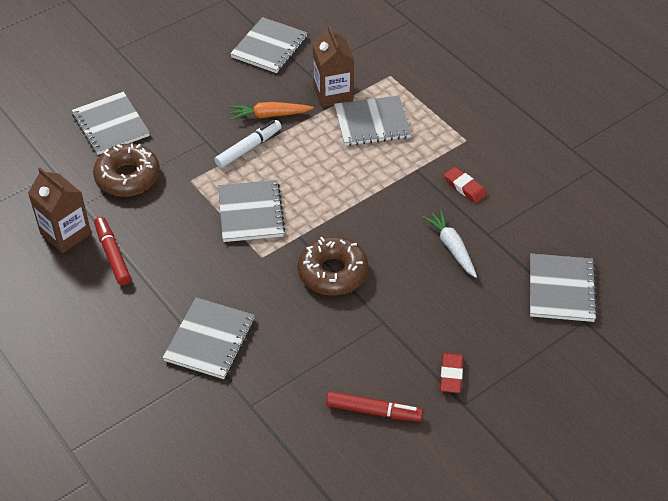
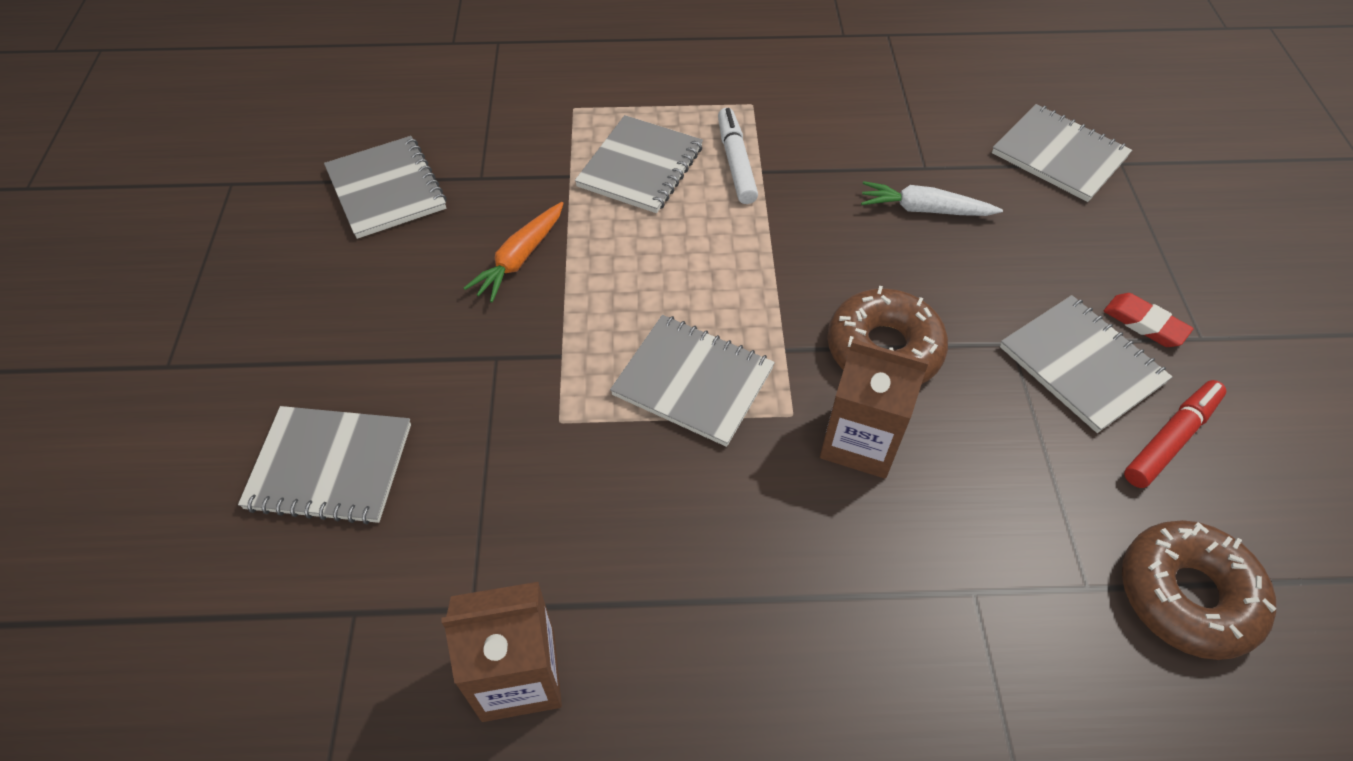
camera: 55 degrees left, 5 degrees up
(113, 255) = (630, 622): red marker -> none
(128, 177) = (472, 504): brown donut -> brown donut (1186, 595)
(210, 340) = (919, 574): grey notebook -> grey notebook (1081, 365)
(248, 148) = (561, 316): white marker -> white marker (736, 162)
(333, 93) = (548, 174): brown carton -> brown carton (860, 441)
(464, 187) = (830, 146): red eraser -> none

